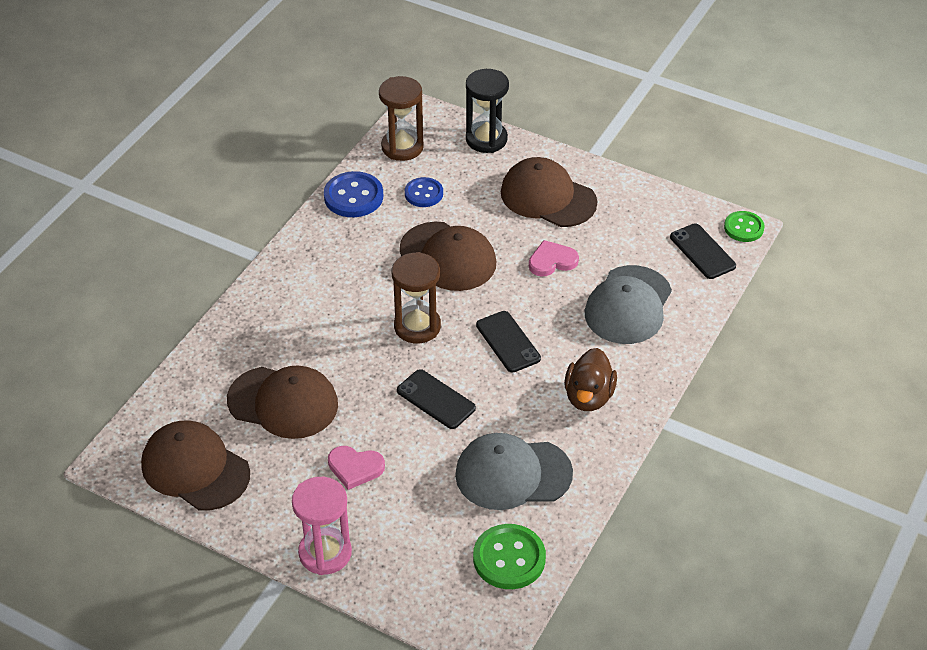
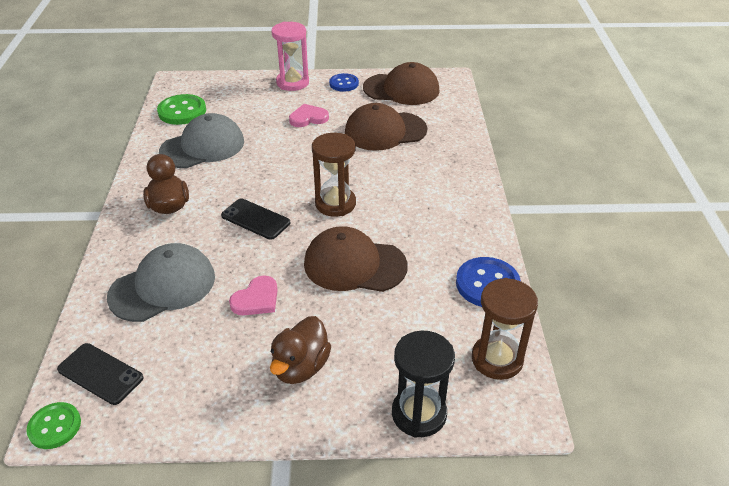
camera: 150 degrees right, 5 degrees down
(424, 193) = (427, 315): blue button -> blue button (344, 84)
(436, 399) = (284, 166): black phone -> none
(548, 197) = (300, 367): brown cap -> brown duck
(628, 305) = (163, 286): grey cap -> grey cap turned 60 degrees clockwise

